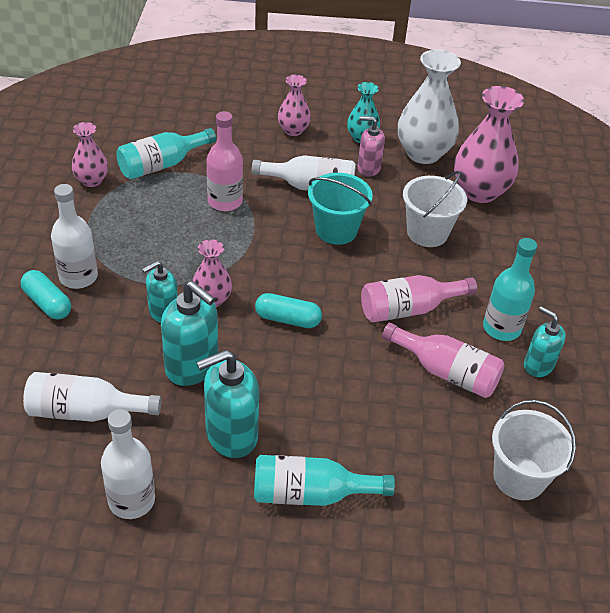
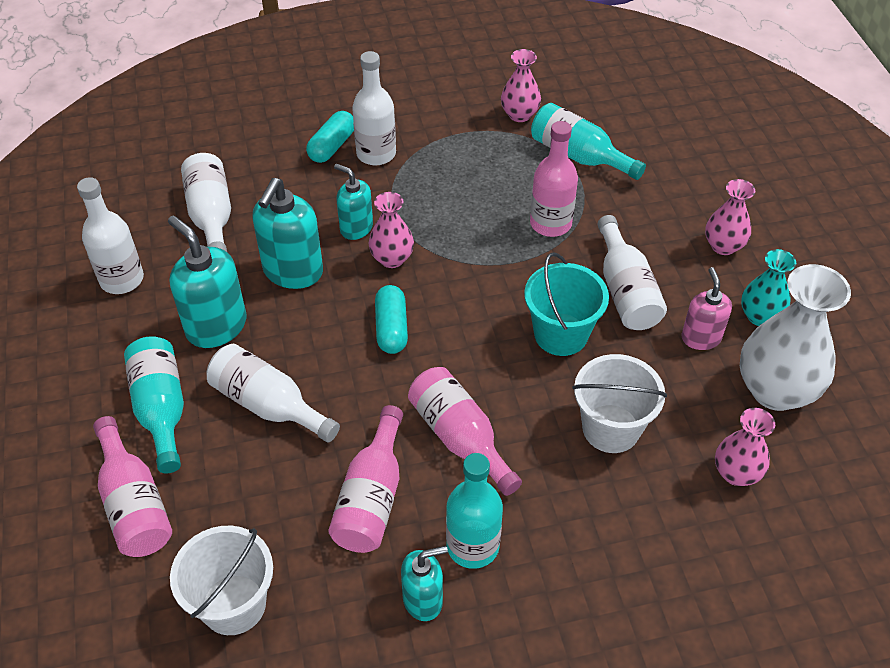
camera: 75 degrees right, 5 degrees up
(335, 415) = (269, 405): none -> white bottle
(406, 531) = (134, 504): none -> pink bottle
(479, 191) = (736, 473): pink vase -> pink vase, size x0.56
(538, 365) = (423, 600): turquoise soap dispenser -> turquoise soap dispenser turned 45 degrees clockwise

